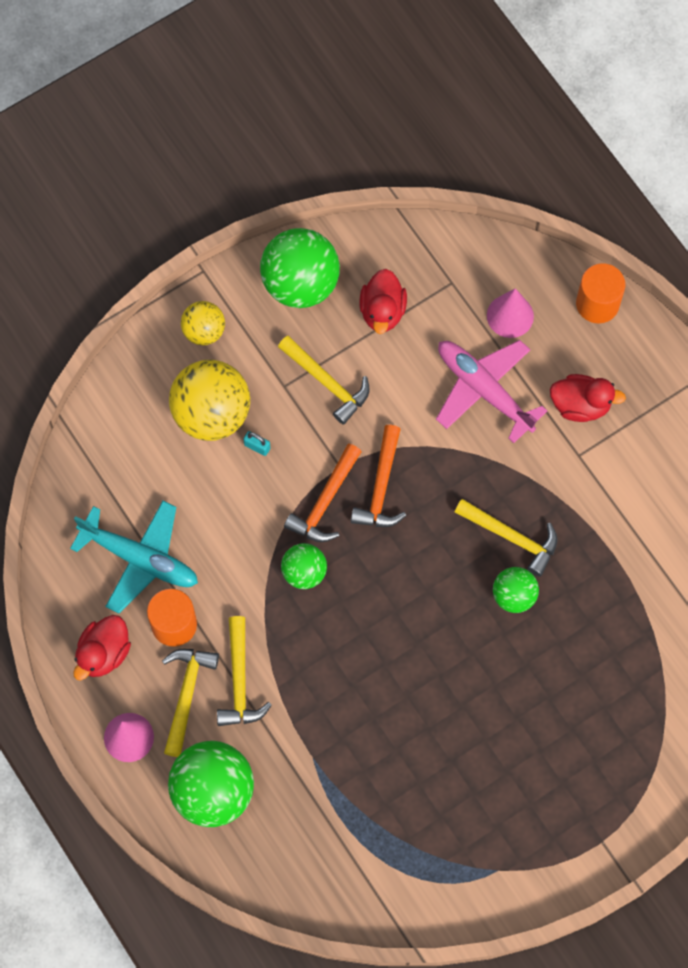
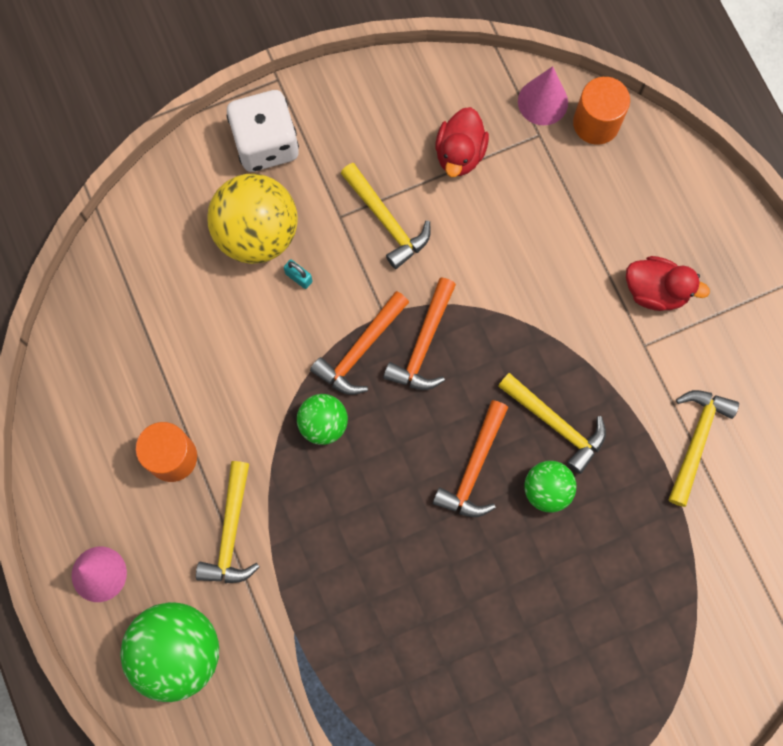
camera: 10 degrees right, 5 degrees up
(104, 653) = (91, 476): red duck -> none
(139, 559) = (150, 378): turquoise plane -> none
(186, 694) = (170, 537): yellow hammer -> yellow hammer (696, 440)
(204, 331) = (266, 144): yellow ball -> white dice
(300, 283) = (378, 110): green ball -> none
(446, 588) = (474, 468): none -> orange hammer
(484, 390) = (554, 257): pink plane -> none
(510, 316) = (596, 181): pink cone -> pink cone (542, 102)
(597, 303) = (692, 183): orange cylinder -> orange cylinder (596, 123)

